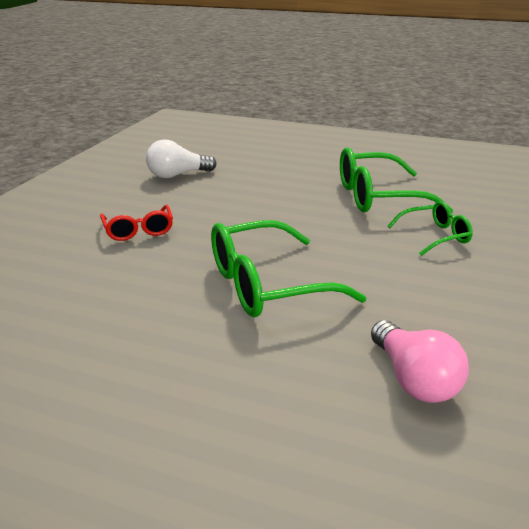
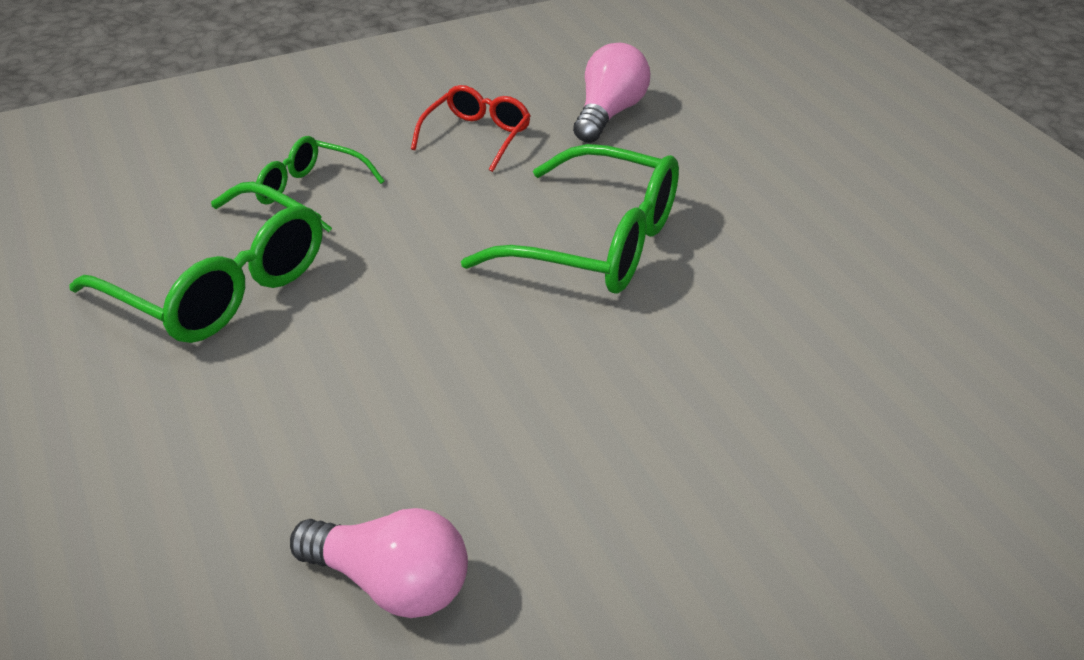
camera: 135 degrees left, 10 degrees up
(138, 230) = (646, 437): red glasses -> red glasses (477, 136)
(177, 175) = (390, 585): white light bulb -> pink light bulb

